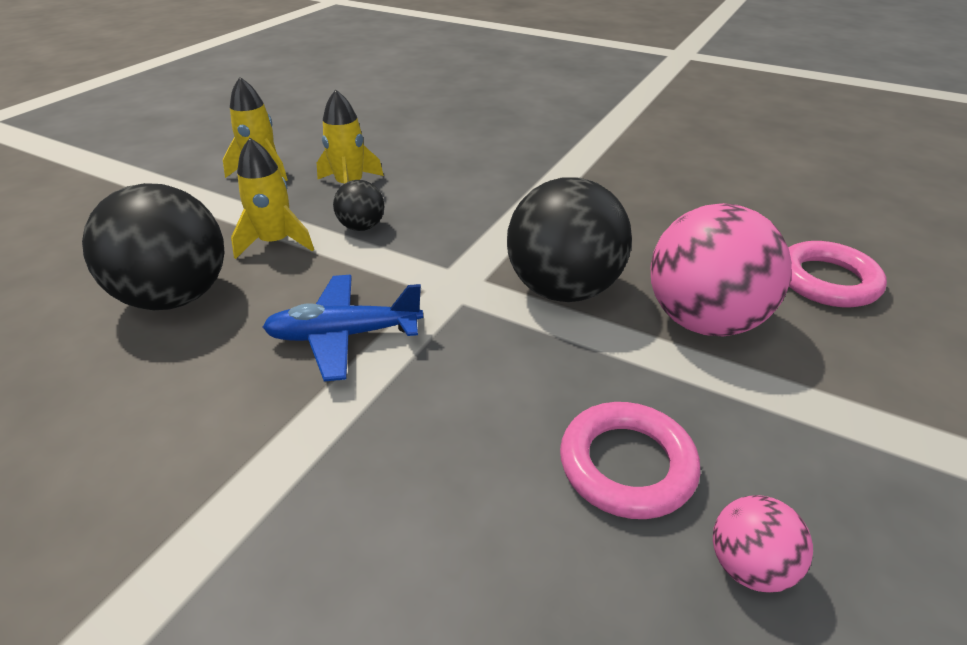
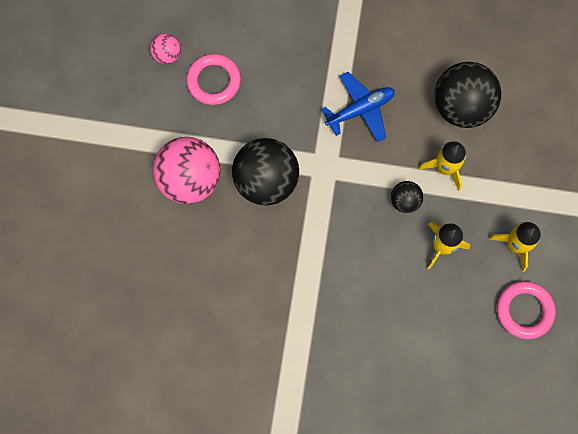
camera: 160 degrees right, 35 degrees up
(827, 281) = (124, 239): pink ring -> pink ring (524, 310)

